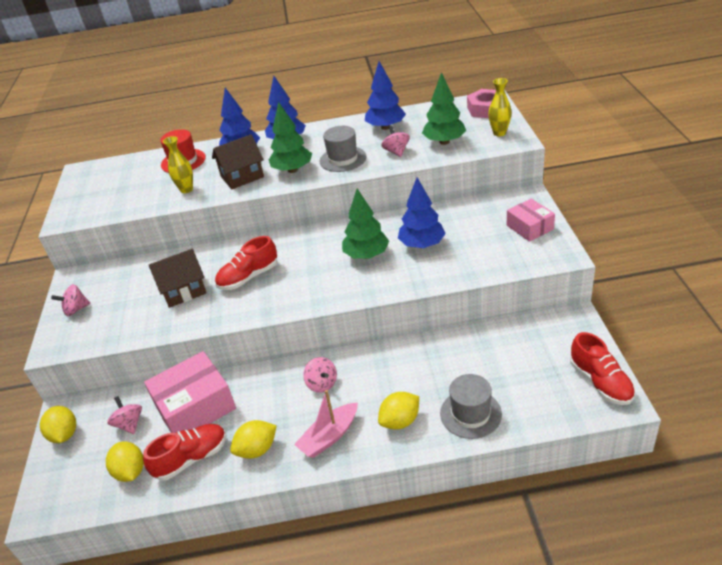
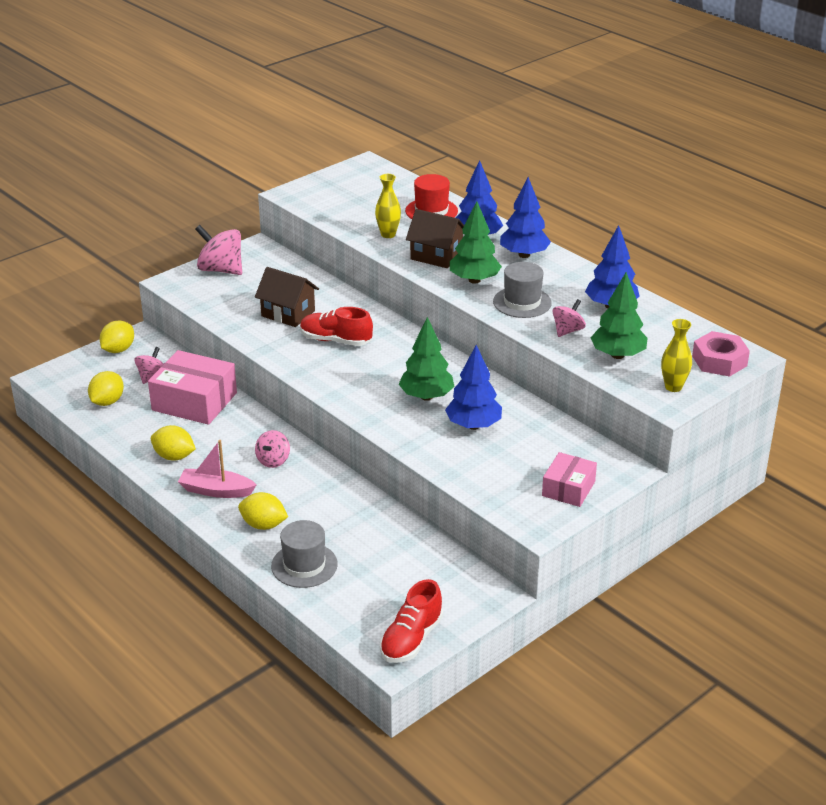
camera: 50 degrees right, 5 degrees down
(76, 309) = (221, 270): pink spinning top -> pink spinning top, size x1.70
(191, 458) = (141, 426): red shoe -> none

